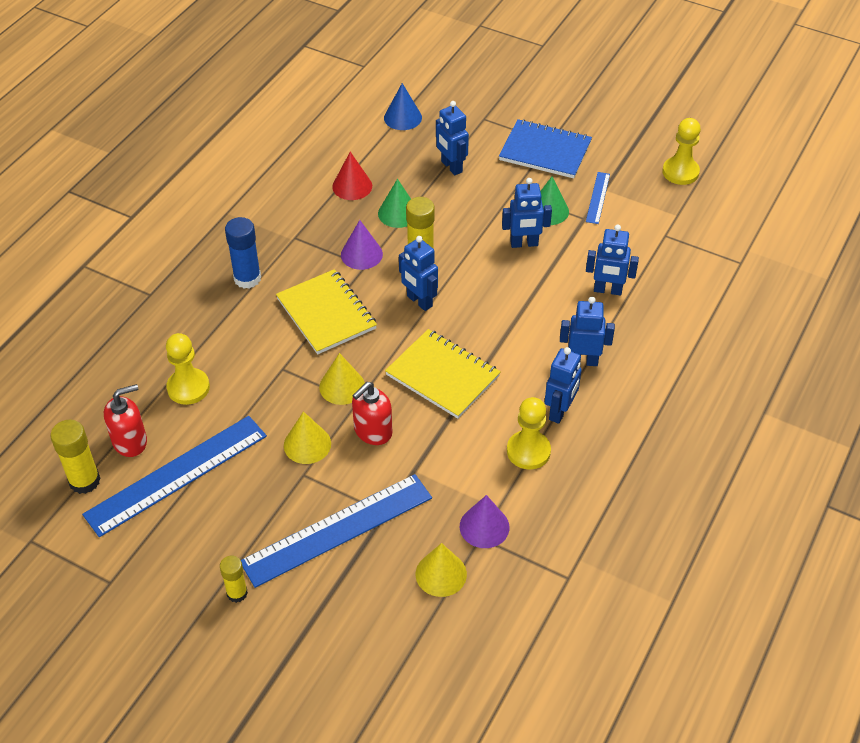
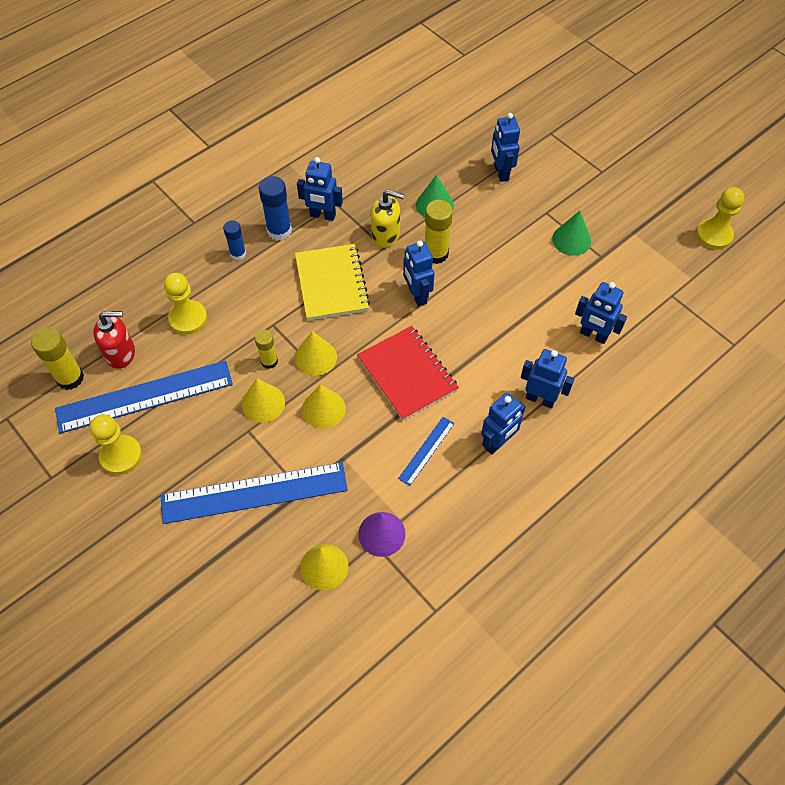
camera: 20 degrees right, 10 degrees up
(213, 312) = (238, 254): none -> blue glue stick
(237, 593) = (146, 524): yellow glue stick -> yellow glue stick (269, 361)
(352, 186) = (405, 168): red cone -> none
(361, 254) = (386, 235): purple cone -> yellow soap dispenser
(372, 431) = (323, 409): red soap dispenser -> yellow cone
(402, 117) = (477, 113): blue cone -> none
(442, 375) = (407, 374): yellow notebook -> red notebook
(524, 244) = (535, 266): blue robot -> blue robot (322, 216)
(528, 451) = (452, 473): yellow pawn -> yellow pawn (121, 455)
(545, 151) = (593, 180): blue notebook -> none
(597, 197) = (623, 239): blue ruler -> blue ruler (426, 450)

